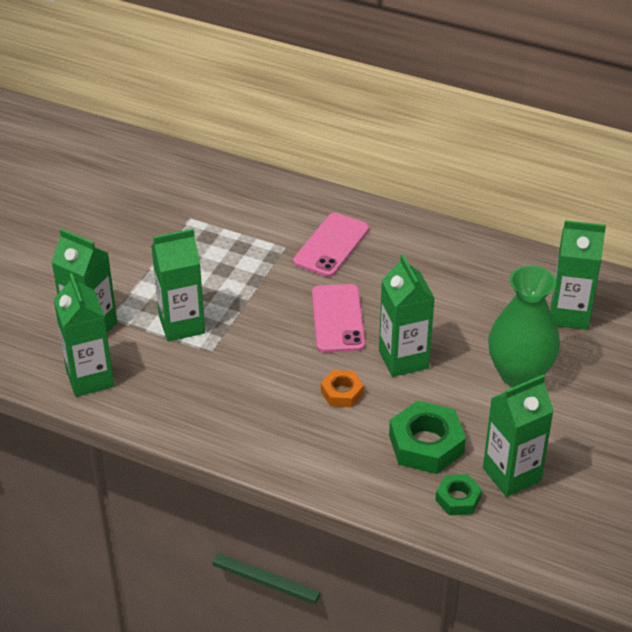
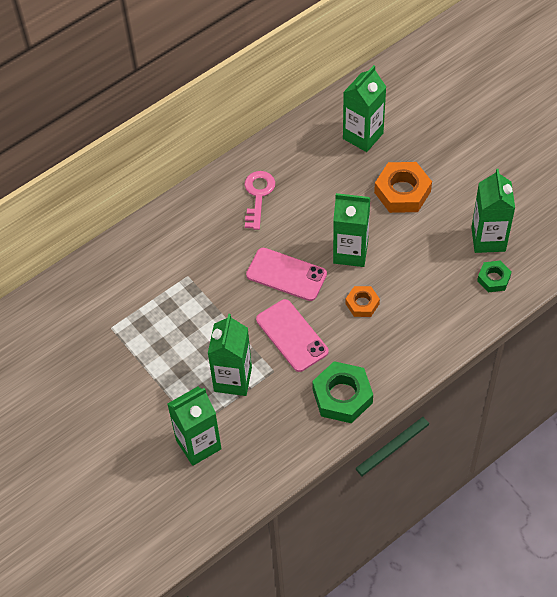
camera: 60 degrees left, 15 degrees up
(90, 378) = (256, 464): green carton -> none
(331, 245) = (204, 245): pink phone -> pink phone (292, 335)
(423, 261) = (258, 195): none -> pink key
(426, 444) = (437, 275): green nut -> green nut (342, 396)
(519, 374) = (402, 192): green vase -> orange nut

